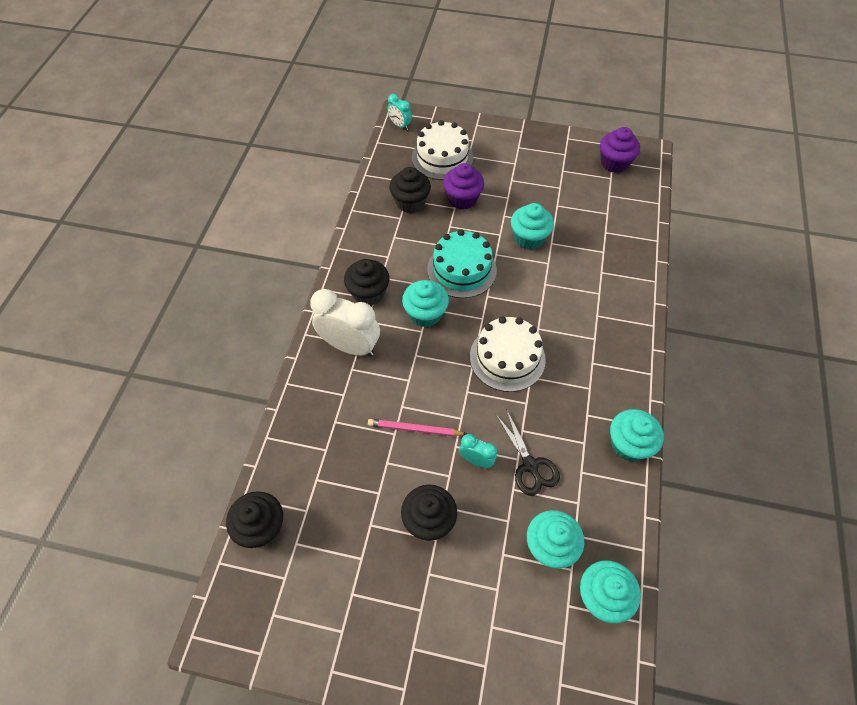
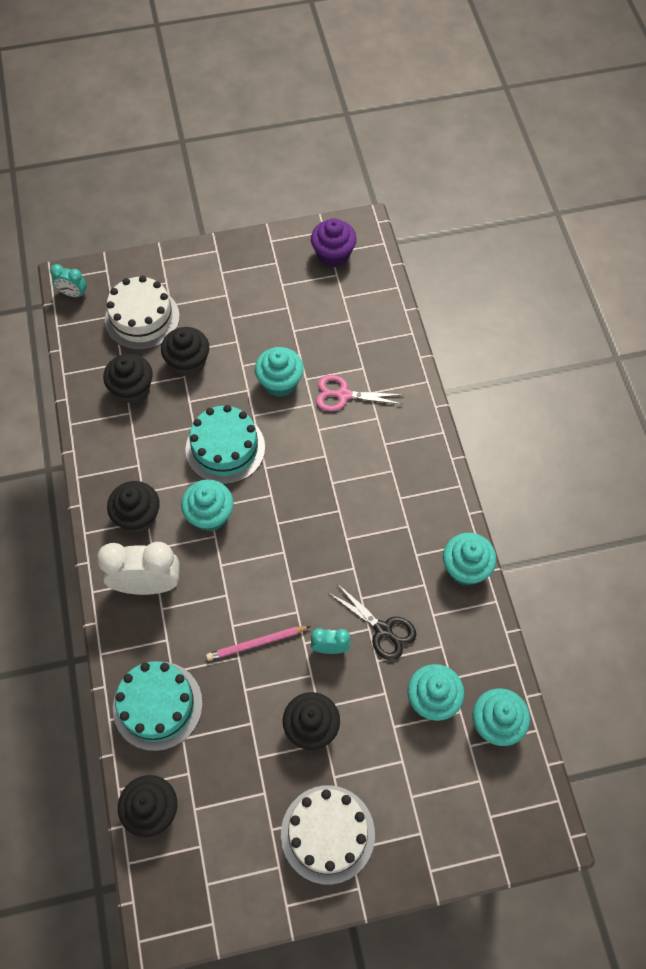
camera: 25 degrees left, 5 degrees up
(310, 443) = (157, 705): none -> turquoise cake
(462, 199) = (188, 362): purple cupcake -> black cupcake
(507, 358) = (315, 528): white cake -> white cake (327, 834)
(577, 265) = (343, 395): none -> pink scissors

